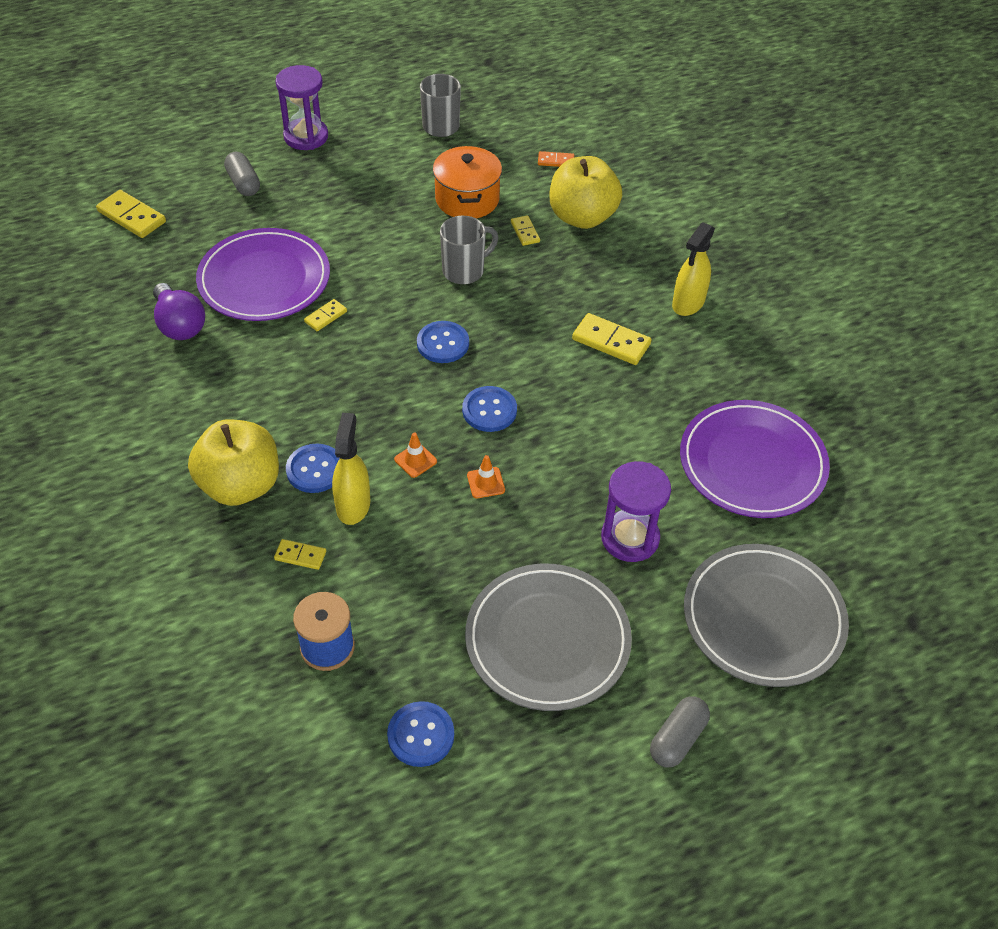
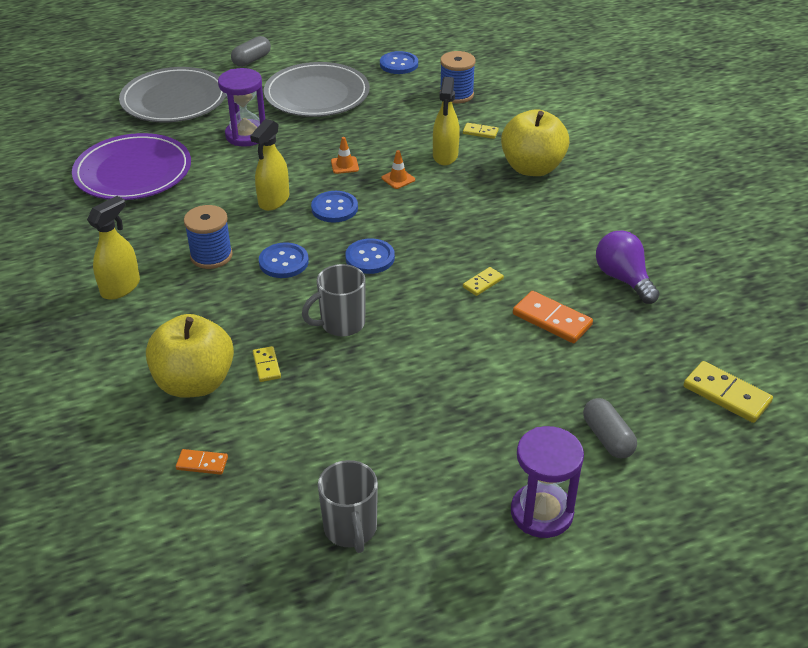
camera: 175 degrees left, 10 degrees down
(264, 279) = (552, 320): purple plate -> orange domino
(315, 470) = (477, 175): blue button -> blue button (283, 262)
(467, 199) = (327, 409): orange pot -> none
(563, 420) = (274, 200): none -> yellow spray bottle
(611, 341) = (211, 256): yellow domino -> blue spool

